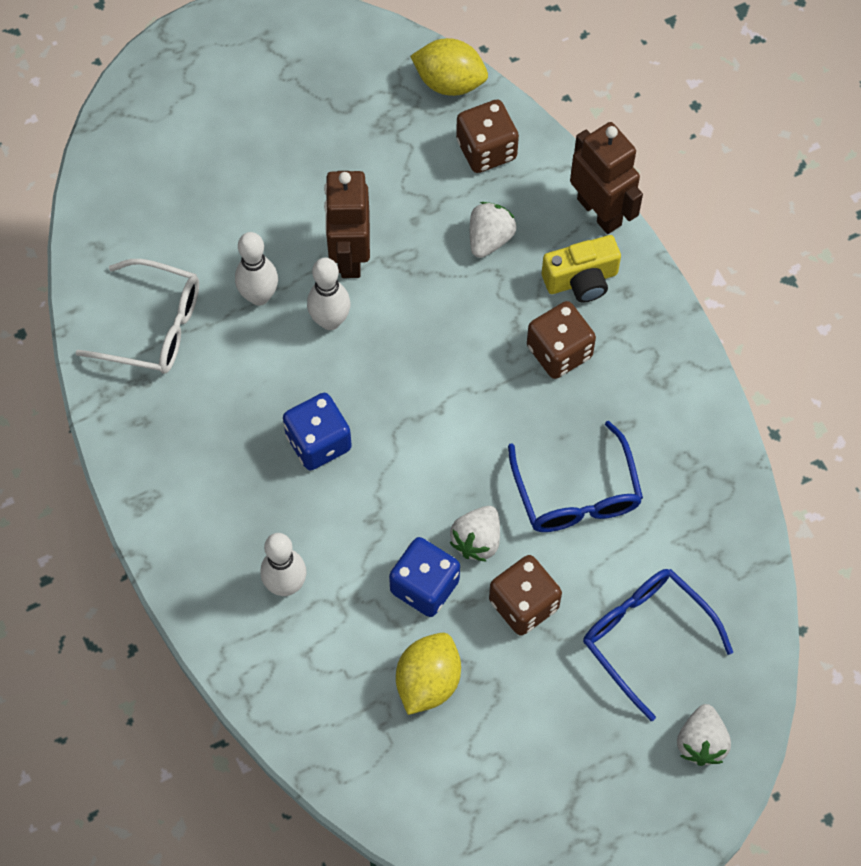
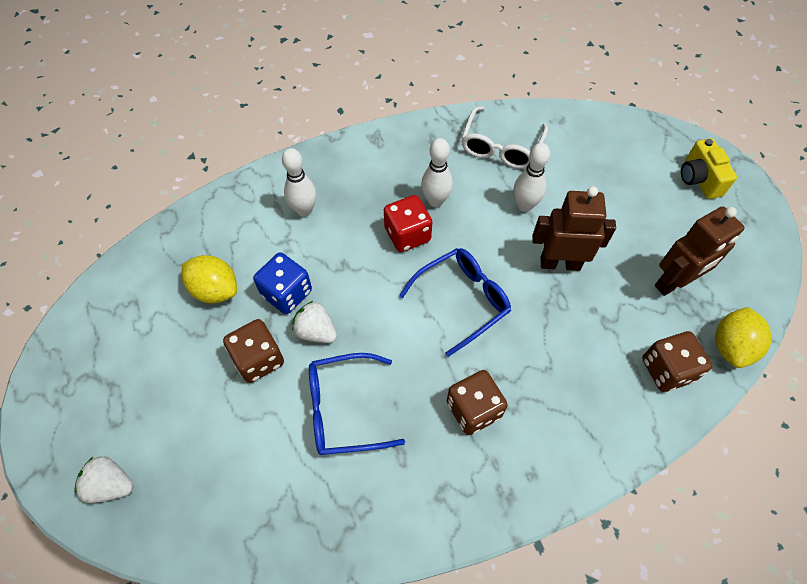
camera: 95 degrees right, 5 degrees down
(318, 442) = (407, 235): blue dice -> red dice
(330, 321) = (504, 247): white bowling pin -> white bowling pin (435, 201)
(489, 239) = (580, 364): white strawberry -> none
(581, 280) = (542, 436): yellow camera -> yellow camera (699, 179)
(599, 211) = (613, 460): brown robot -> brown robot (674, 282)
(646, 637) = (210, 450): blue glasses -> blue glasses (462, 300)

